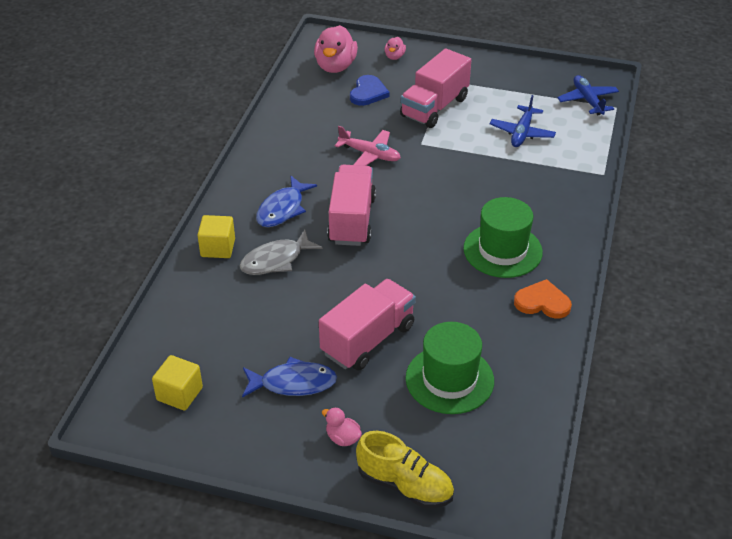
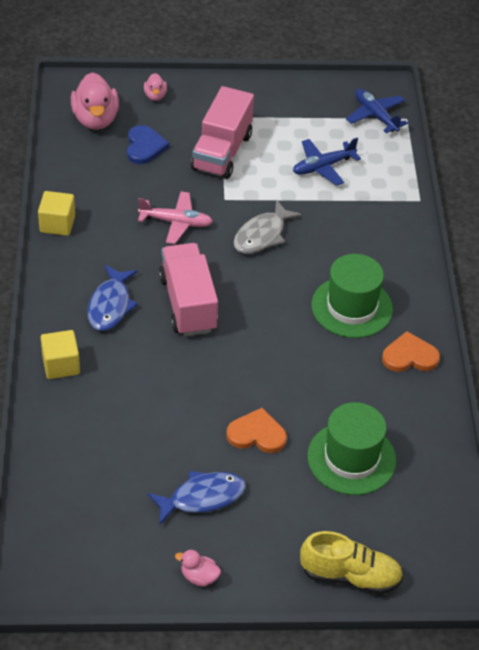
camera: 20 degrees left, 5 degrees up
(179, 394) = (93, 536): yellow cube -> yellow cube (57, 224)
(276, 260) = (128, 366): grey fish -> grey fish (262, 235)
(343, 438) = (273, 543): pink duck -> pink duck (199, 577)
(368, 339) = (257, 434): pink truck -> orange heart
(522, 133) = (323, 167): blue plane -> blue plane turned 60 degrees clockwise

